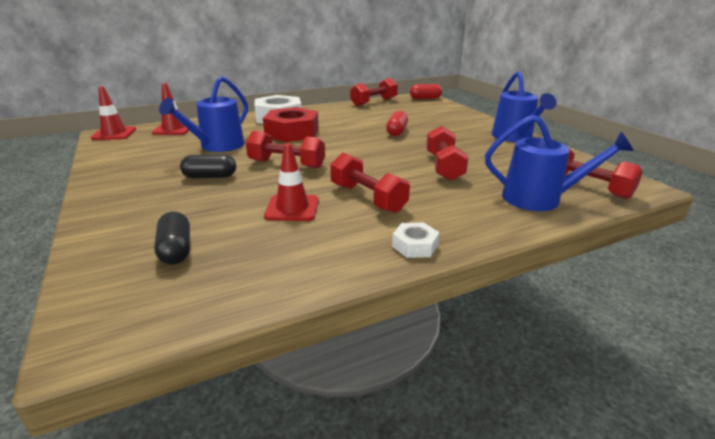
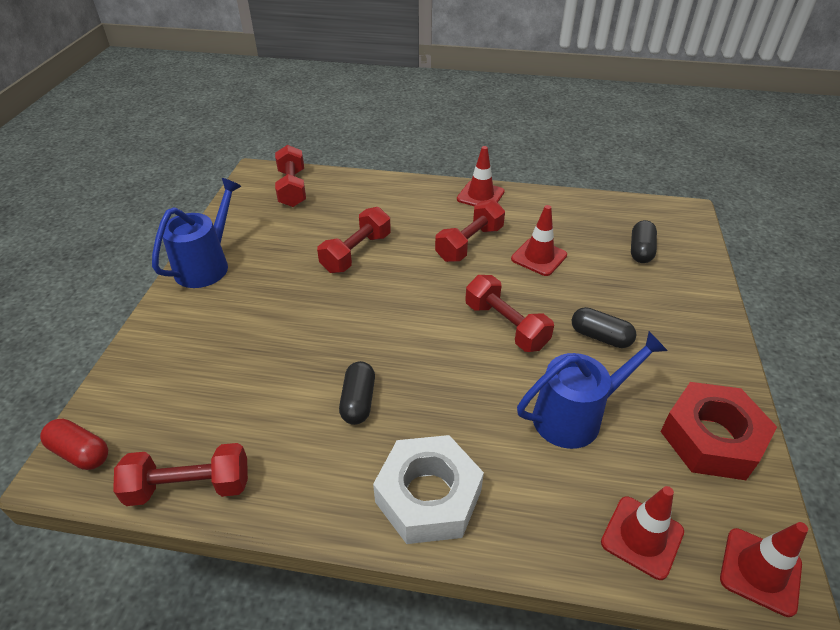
camera: 145 degrees left, 15 degrees up
(292, 132) = (447, 412): red nut -> red nut (711, 438)
(340, 126) = (358, 401): none -> black capsule
(367, 198) = (469, 244): red dumbbell -> red dumbbell turned 45 degrees clockwise
(396, 132) = (307, 342): red capsule -> none
(415, 246) = (480, 195): white nut -> red traffic cone
(539, 199) = (346, 193): blue watering can -> none

